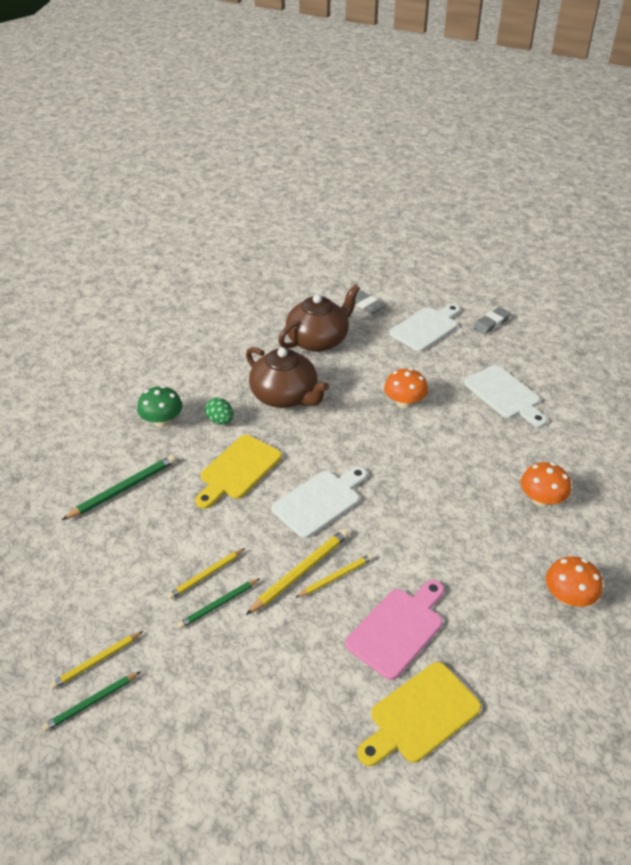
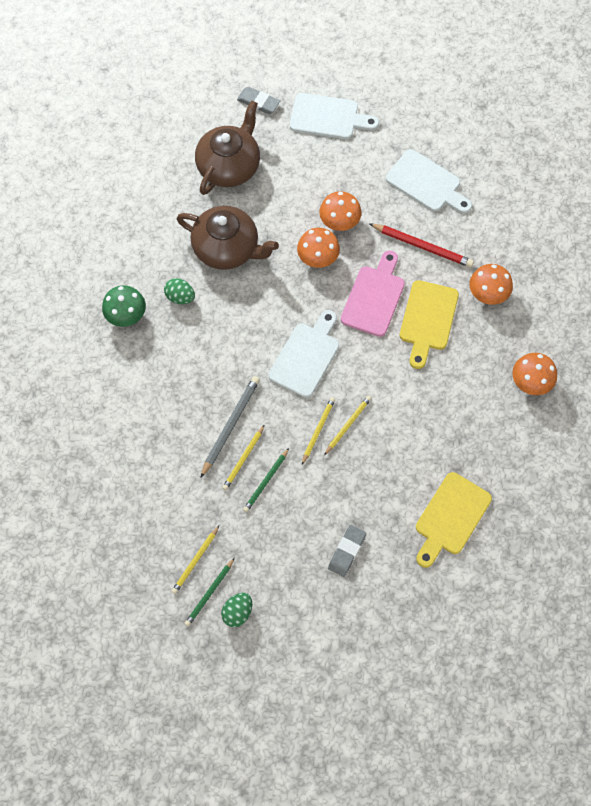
camera: 20 degrees left, 25 degrees up
(111, 736) = (237, 612): none -> green egg
(123, 489) = (131, 400): green pencil -> none
(209, 540) = (230, 426): none -> grey pencil
(238, 470) = (222, 346): yellow cutting board -> yellow cutting board (427, 319)
(300, 572) = (318, 430): yellow pencil -> yellow pencil, size x0.65
(370, 424) = (318, 257): none -> orange mushroom
(398, 629) = (412, 454): pink cutting board -> pink cutting board (374, 297)
(426, 328) = (328, 117): white cutting board -> white cutting board turned 75 degrees clockwise
(482, 442) = (422, 246): none -> red pencil
(491, 323) = (388, 92): grey eraser -> grey eraser (347, 551)

